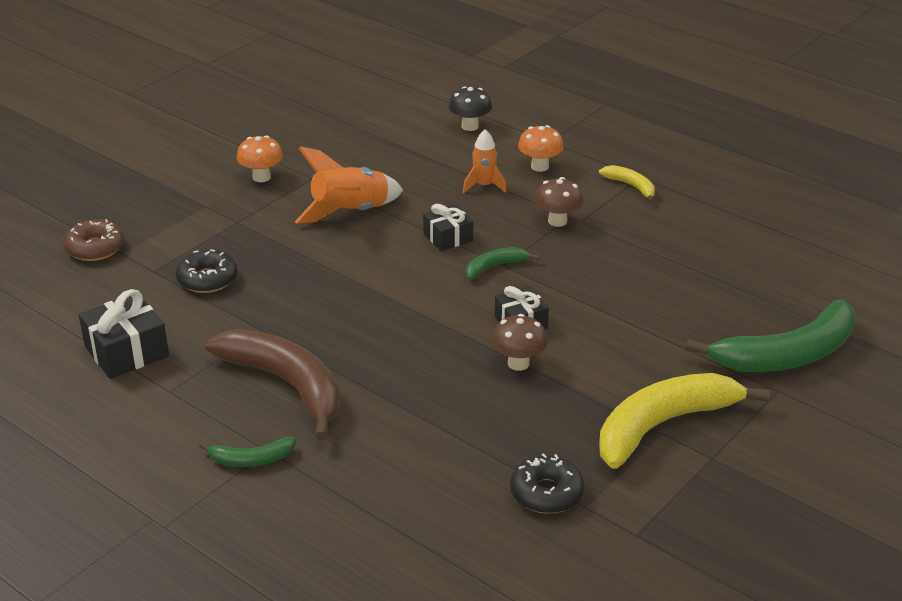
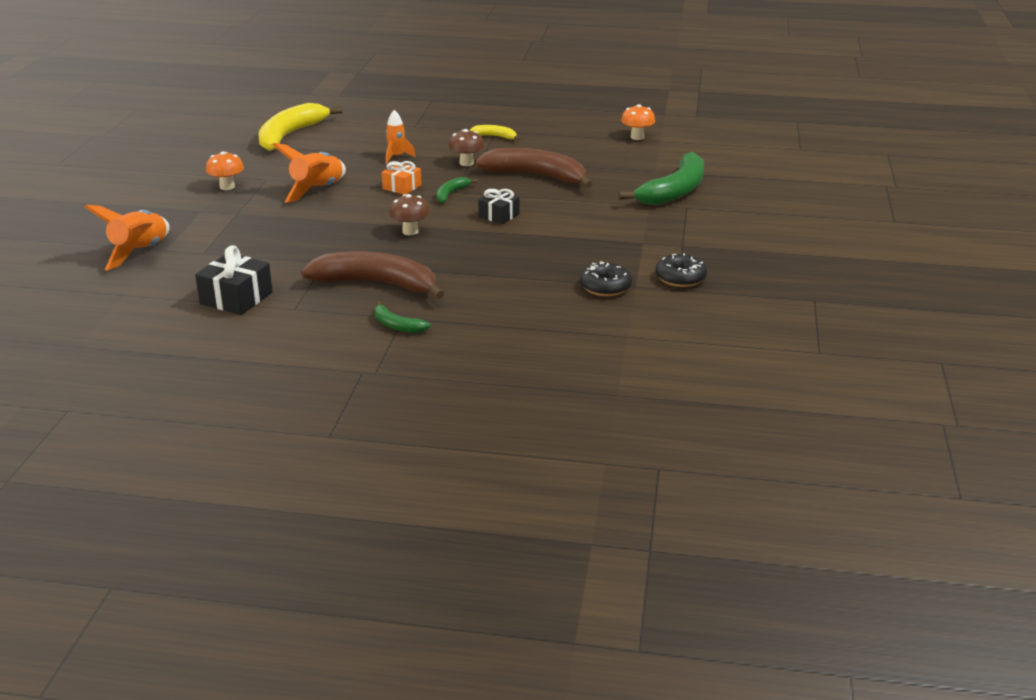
camera: 30 degrees left, 5 degrees down
(95, 248) = (140, 252): brown donut -> orange rocket
(207, 279) = (252, 247): black donut -> black donut (680, 278)
(251, 460) = (396, 325): green banana -> green banana turned 75 degrees clockwise
(448, 237) = (402, 187): black gift -> orange gift
(470, 126) = (351, 130): black mushroom -> none
(518, 363) = (520, 234): brown mushroom -> brown mushroom (410, 231)
(540, 166) = (423, 140): orange mushroom -> orange mushroom (637, 137)
(625, 270) = (536, 176): none -> brown banana
(663, 425) = (639, 239): yellow banana -> yellow banana (290, 135)

